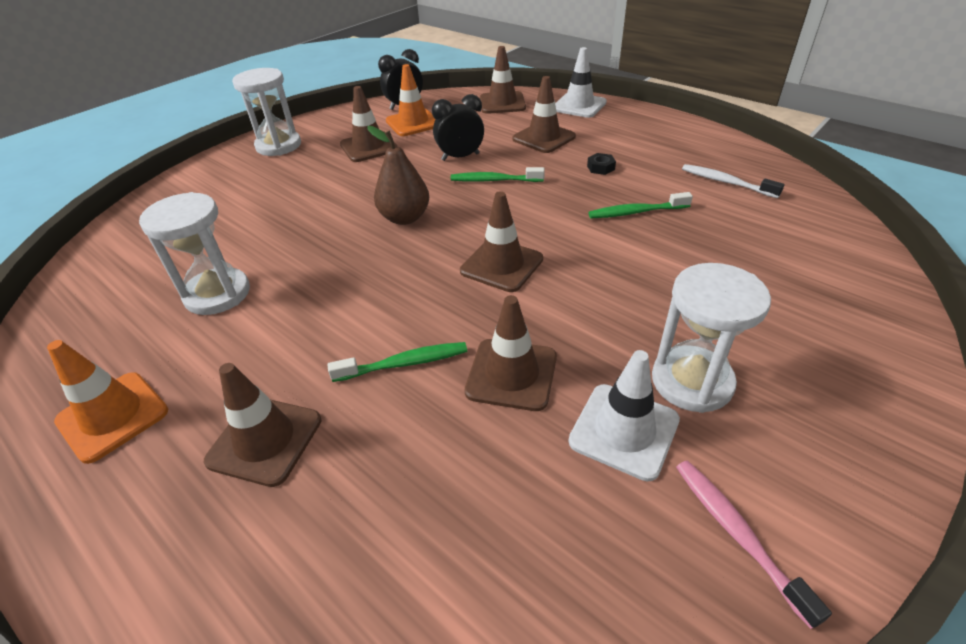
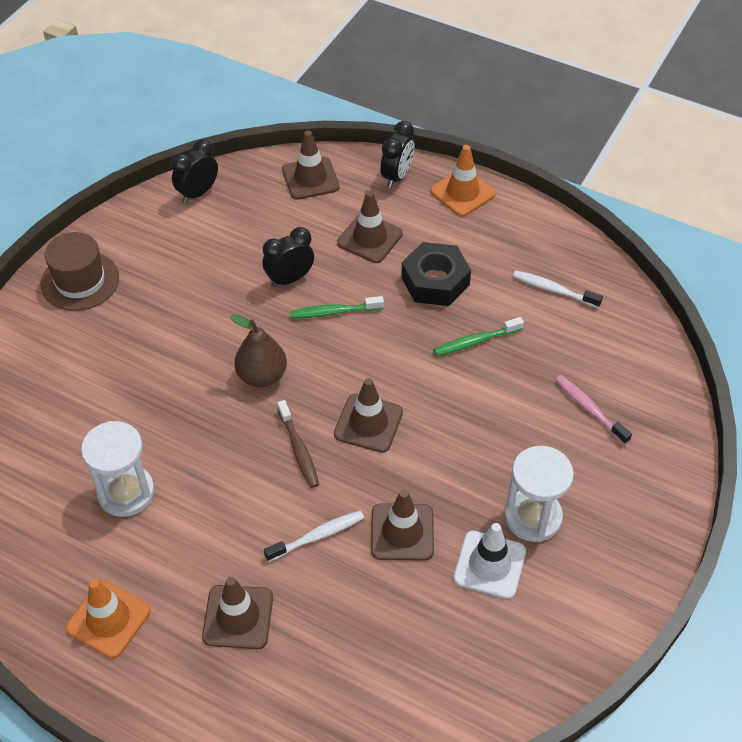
camera: 15 degrees left, 10 degrees up
(278, 146) = (80, 281): white hourglass -> brown hat
(369, 147) = (184, 273): brown traffic cone -> none
(404, 363) = (317, 536): green toothbrush -> white toothbrush
(413, 123) = (219, 225): orange traffic cone -> orange traffic cone (462, 193)
(417, 279) = (299, 449): none -> brown toothbrush
(579, 106) = (397, 176): white traffic cone -> black clock
(600, 168) = (435, 281): black nut -> black nut, size x2.46
(736, 533) = (564, 622): pink toothbrush -> pink toothbrush (589, 409)

